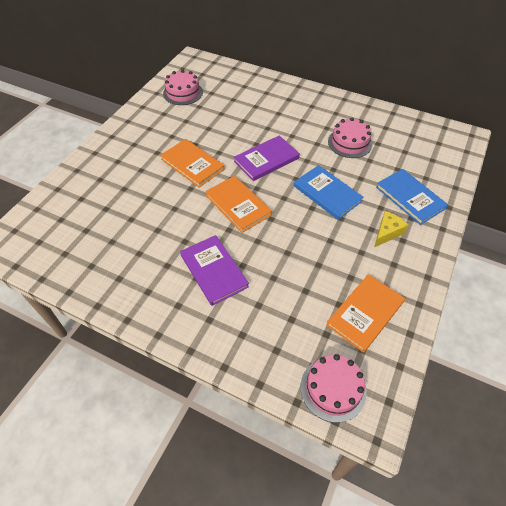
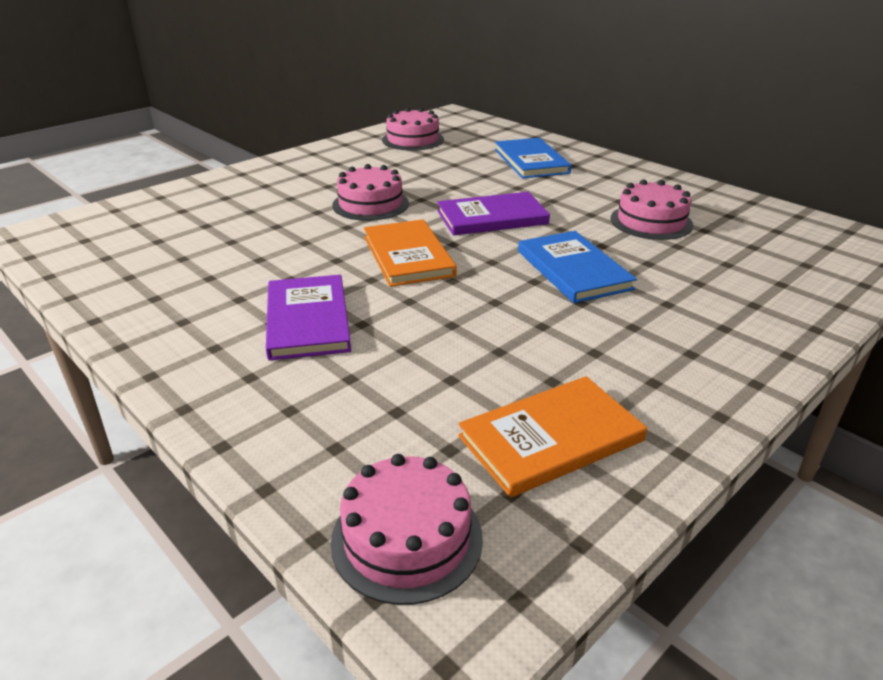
camera: 20 degrees right, 20 degrees down
(192, 164) = (370, 204): orange book -> pink cake
(387, 233) = (663, 337): yellow cheese -> none
(410, 198) = (735, 302): blue book -> blue book (531, 161)

